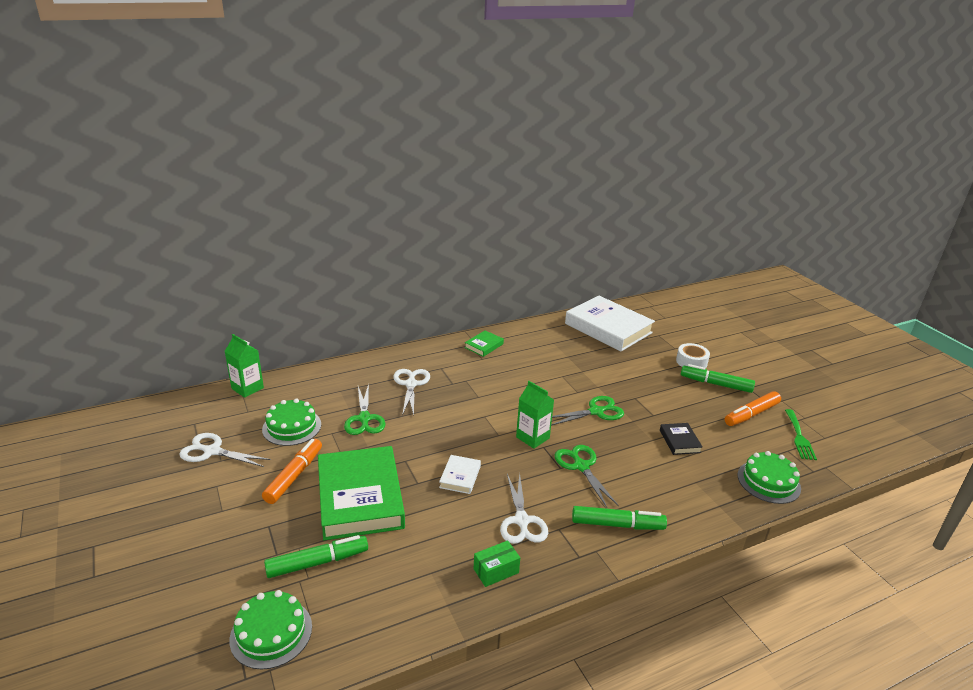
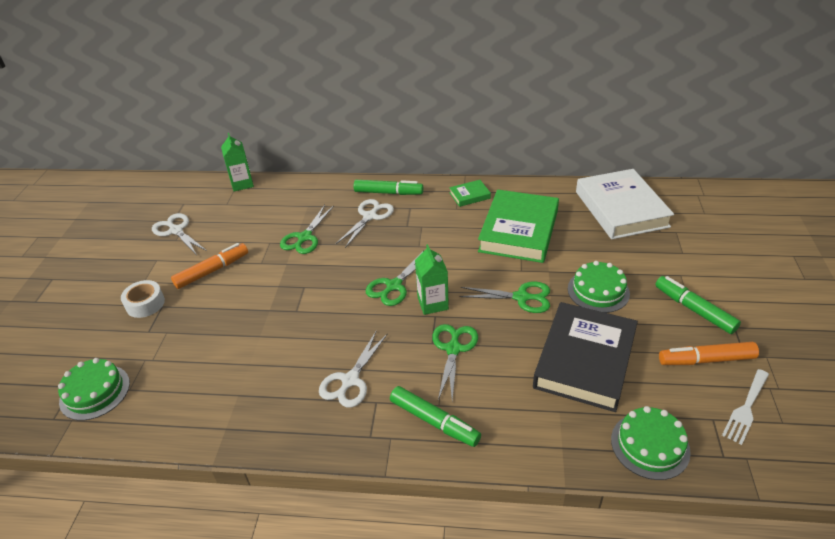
camera: 35 degrees right, 10 degrees up
(292, 427) = (245, 227): green cake -> green cake (598, 291)
(317, 562) = (168, 350): green marker -> green marker (388, 193)
(360, 497) = (242, 307): green book -> green book (518, 231)
(460, 477) = (335, 318): white book -> none
(487, 434) = (394, 286): none -> green scissors
(496, 571) = (288, 417): green box -> none
(679, 441) = (585, 360): black book -> black book, size x2.30
(691, 362) = (688, 274): white tape -> white tape (145, 304)
(799, 437) = (746, 409): green fork -> white fork

